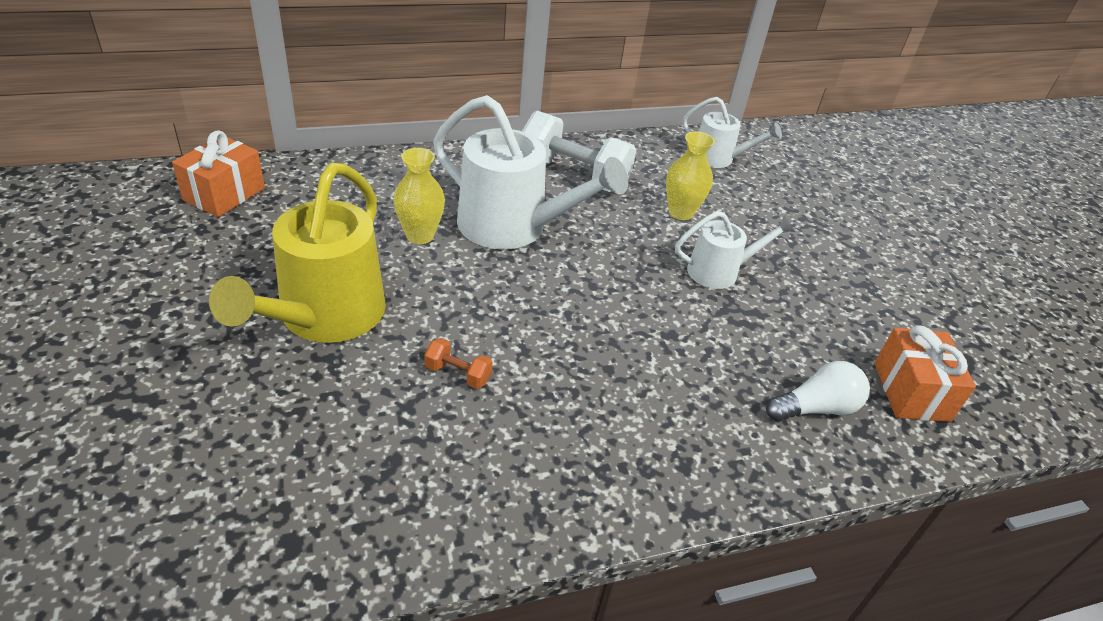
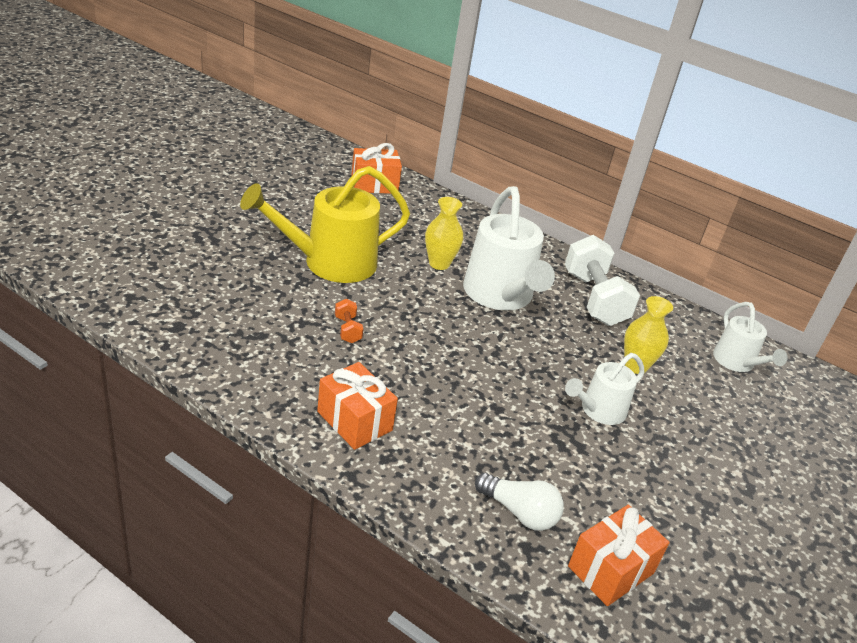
camera: 50 degrees right, 5 degrees down
(611, 458) = (354, 421): none -> orange gift
(720, 271) = (598, 411): white watering can -> white watering can turned 105 degrees clockwise

